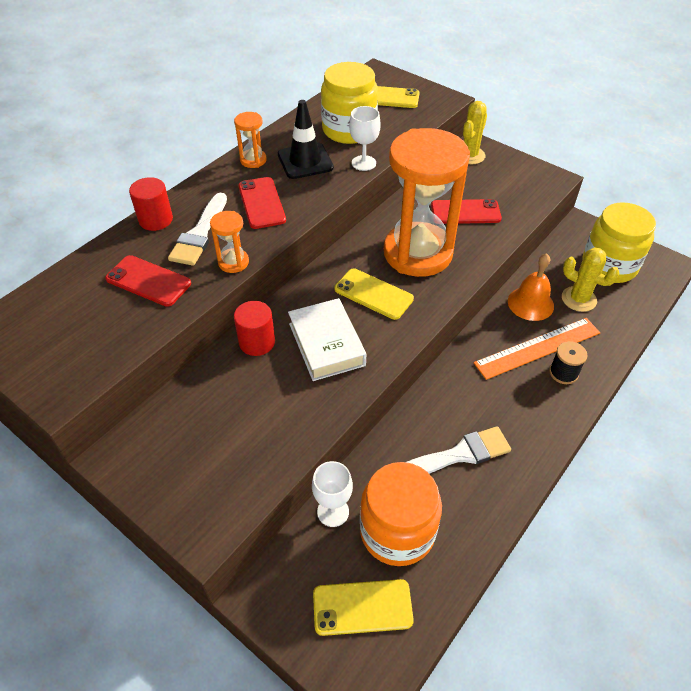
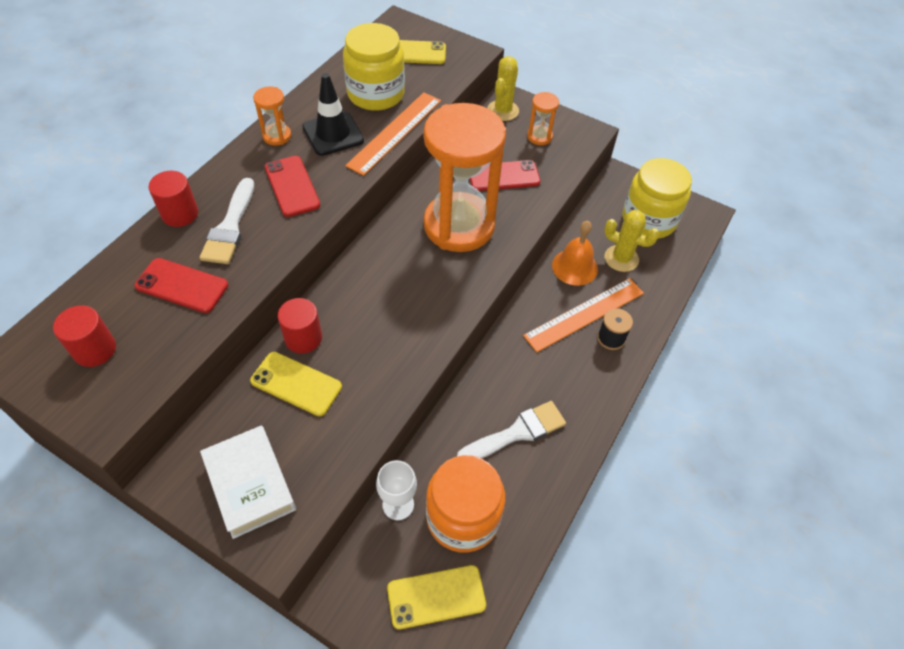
camera: 10 degrees left, 5 degrees up
(61, 330) = (95, 349): none -> red cylinder
(233, 262) = (270, 257): orange hourglass -> orange hourglass (539, 136)
(326, 344) = (375, 334): white book -> white book (250, 484)
(363, 163) = (395, 132): white goblet -> orange ruler
(373, 294) = (418, 275): yellow phone -> yellow phone (296, 384)

